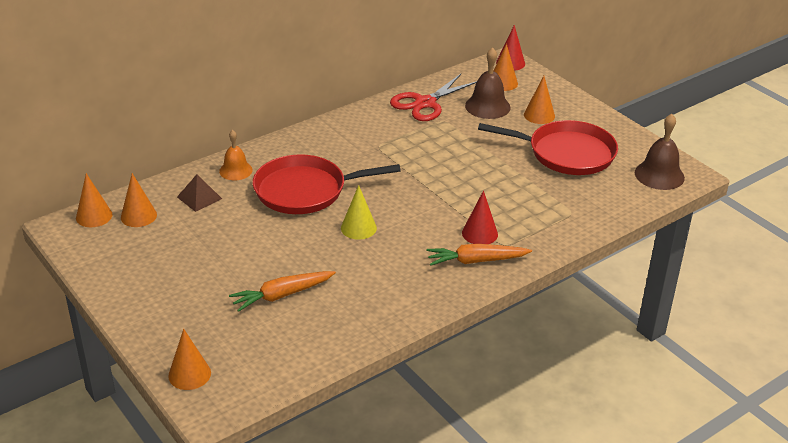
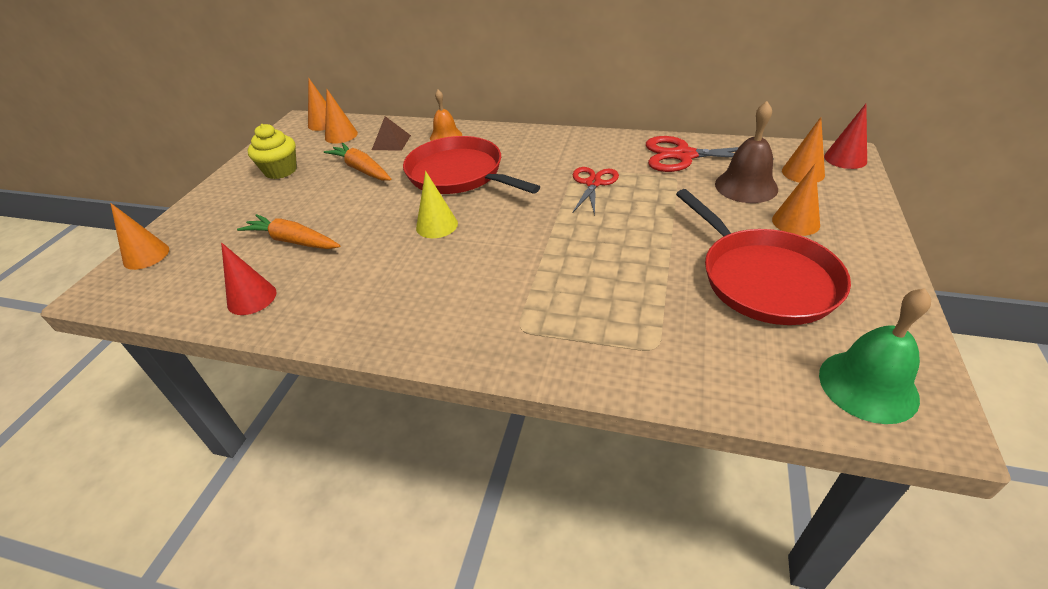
camera: 55 degrees right, 5 degrees up
(152, 267) = (281, 171): none -> yellow cupcake
(404, 149) = (593, 183): none -> red scissors
(476, 261) = (465, 324): orange carrot -> orange carrot (361, 169)
(479, 233) = (518, 299): red cone -> red cone (252, 298)
(659, 175) = (868, 386): brown bell -> green bell

